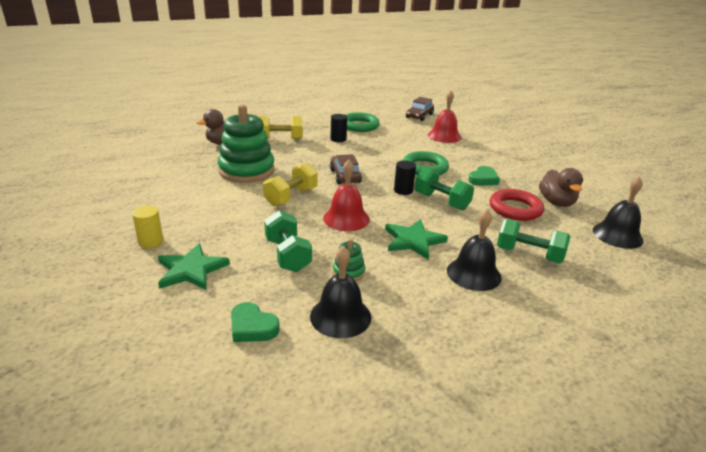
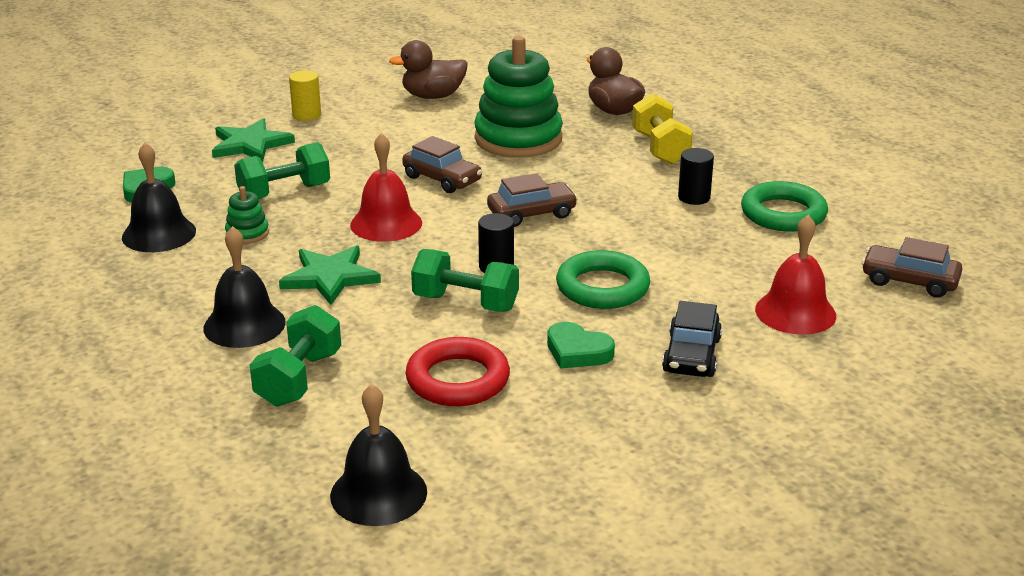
camera: 85 degrees right, 0 degrees up
(291, 197) = (442, 179): yellow dumbbell -> brown car
(441, 201) = (465, 303): green dumbbell -> green dumbbell turned 75 degrees clockwise
(481, 158) = (691, 355): none -> black car
(556, 202) = (501, 434): brown duck -> brown duck (433, 96)

